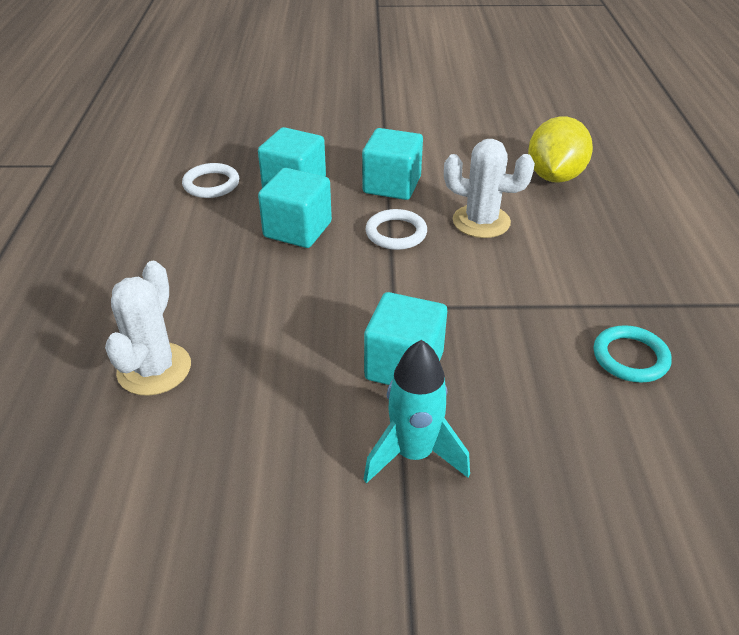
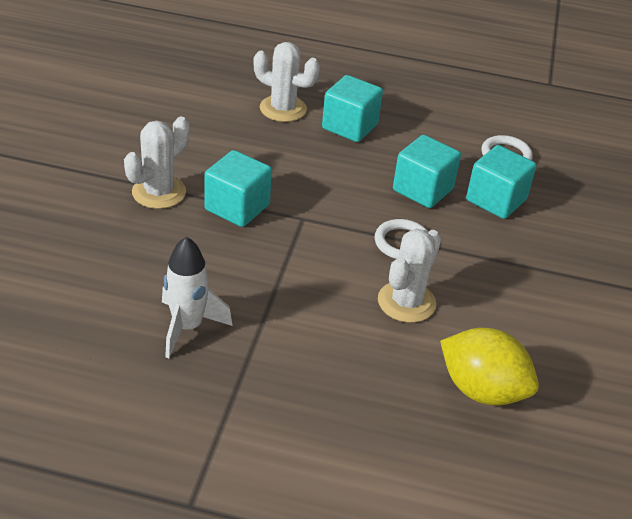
camera: 100 degrees right, 0 degrees up
(392, 185) = (485, 260): turquoise cube -> turquoise cube (349, 126)
(414, 454) = (159, 192): turquoise rocket -> white cactus
(630, 357) = (187, 327): turquoise ring -> white rocket

